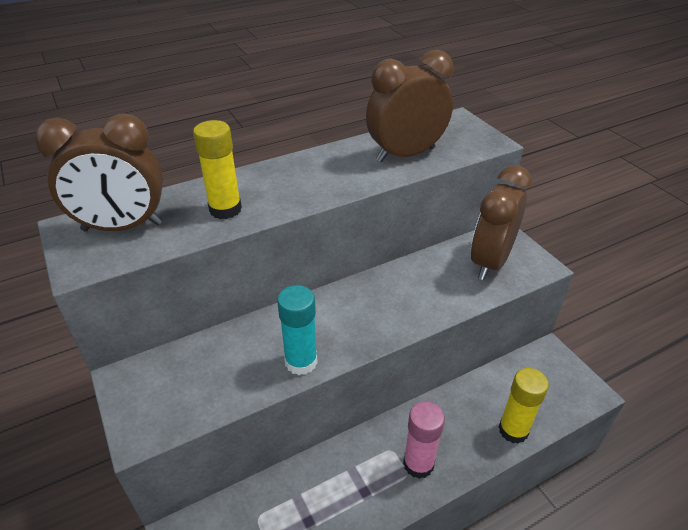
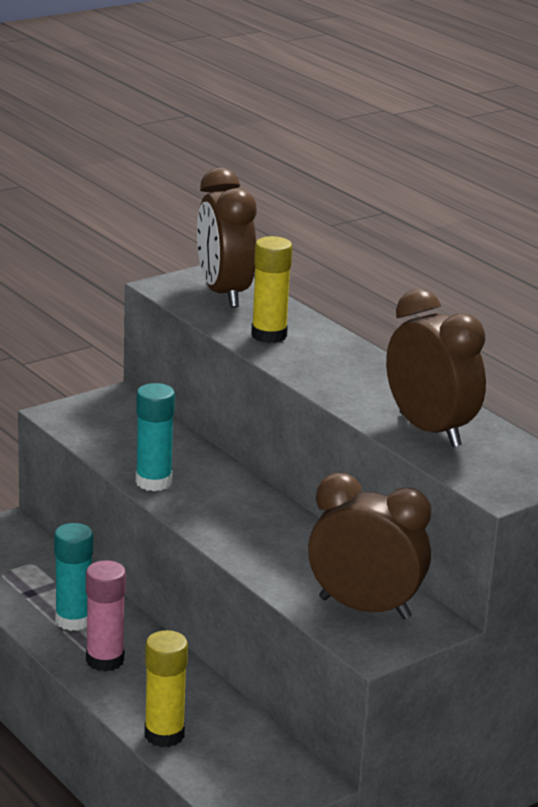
camera: 80 degrees right, 15 degrees down
(358, 485) = (73, 620): none -> turquoise glue stick

